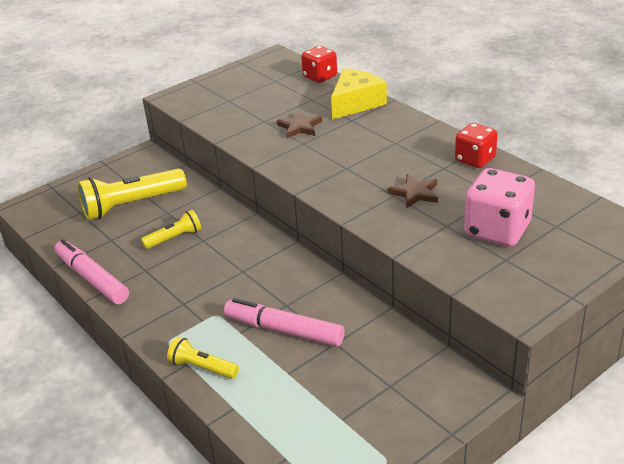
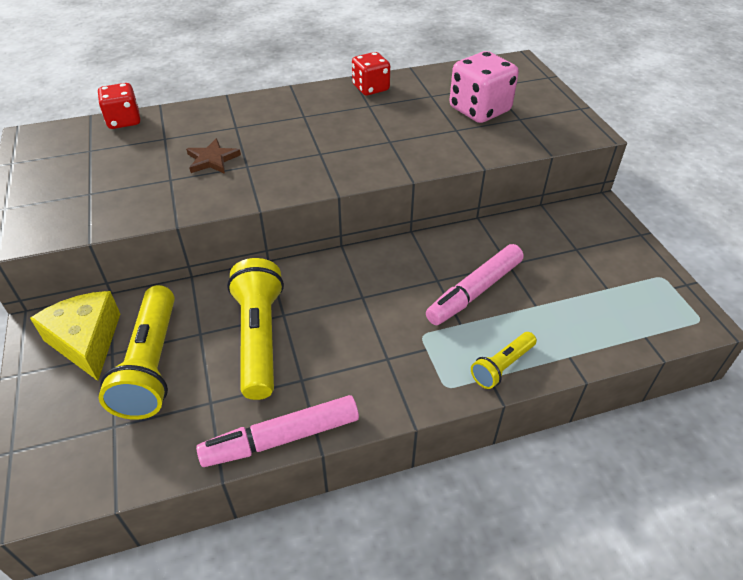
camera: 70 degrees left, 10 degrees up
(174, 238) = (259, 338): yellow flashlight -> yellow flashlight, size x1.86
(355, 103) = (206, 116): yellow cheese -> yellow cheese (86, 341)
(415, 193) = (396, 130): brown star -> none

